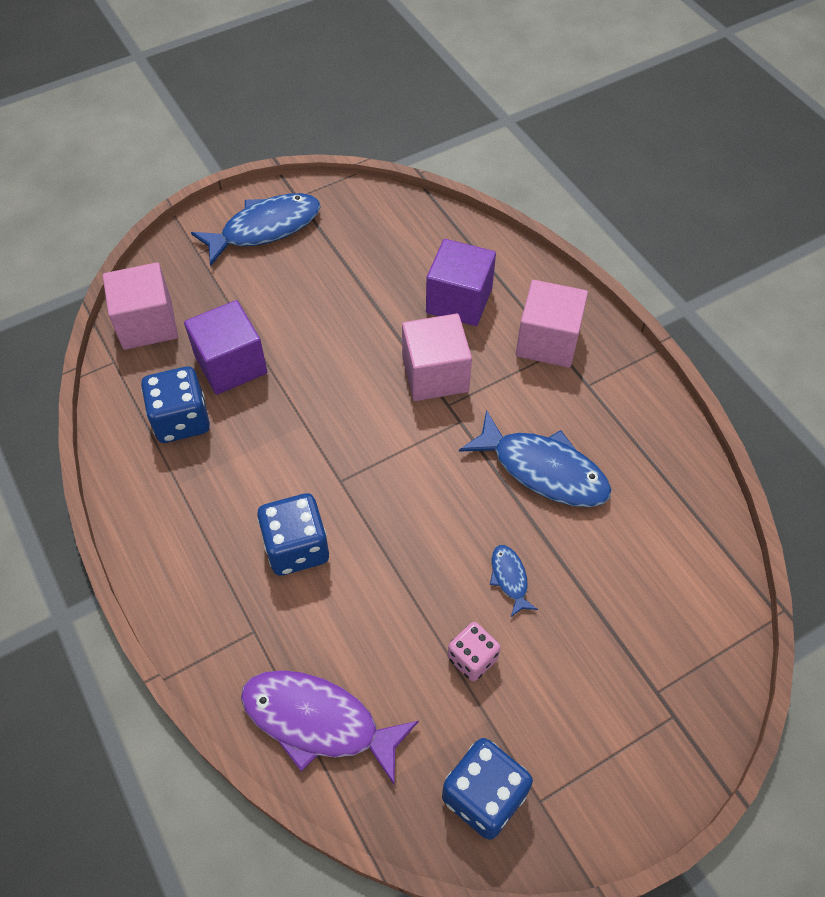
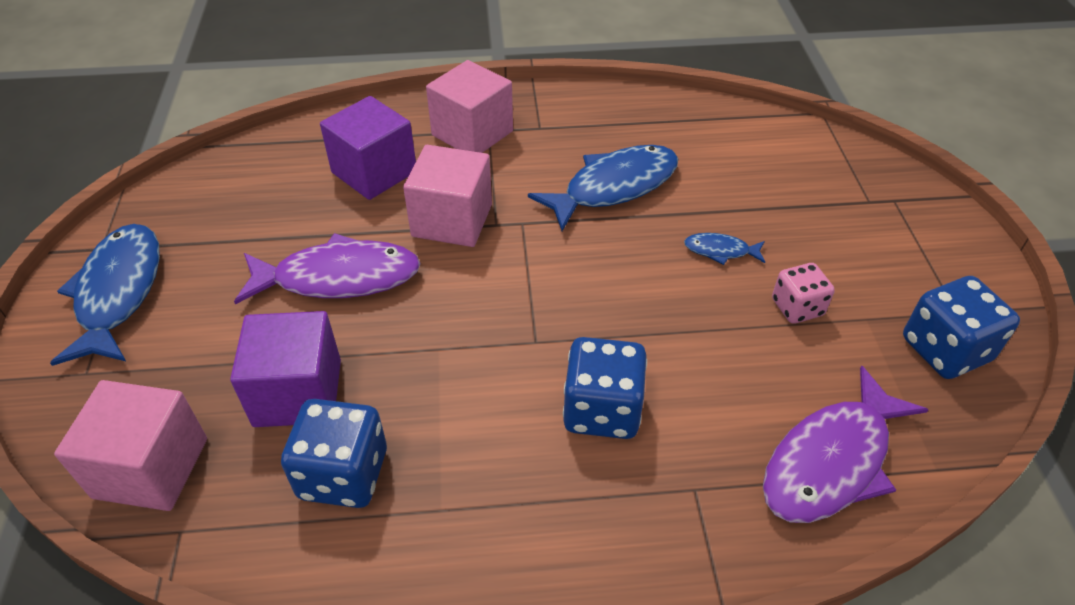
camera: 65 degrees left, 10 degrees down
(339, 335) = (338, 278): none -> purple fish

